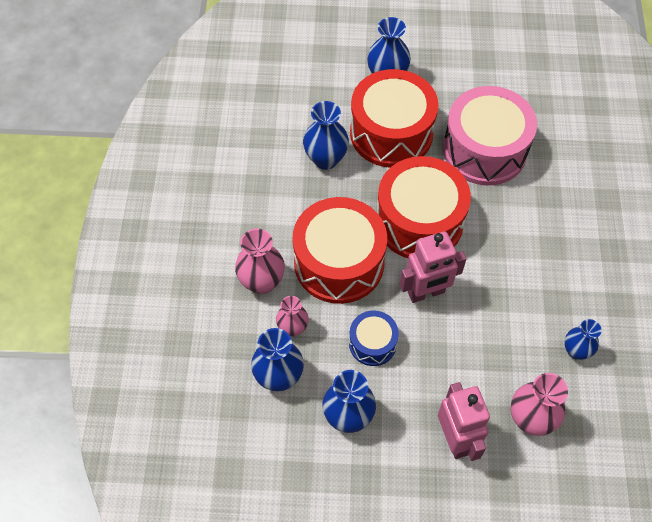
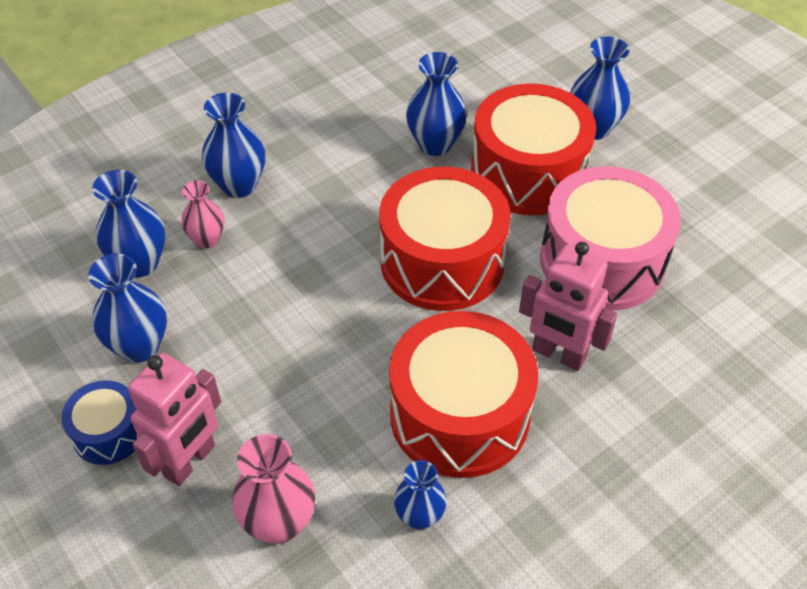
camera: 50 degrees right, 10 degrees down
(262, 282) = (239, 185): pink vase -> blue vase
(339, 263) = (321, 228): red drum -> red drum (459, 415)
(372, 343) = (248, 314): blue drum -> blue drum (109, 432)
(426, 293) = (356, 321): pink robot -> pink robot (558, 354)

